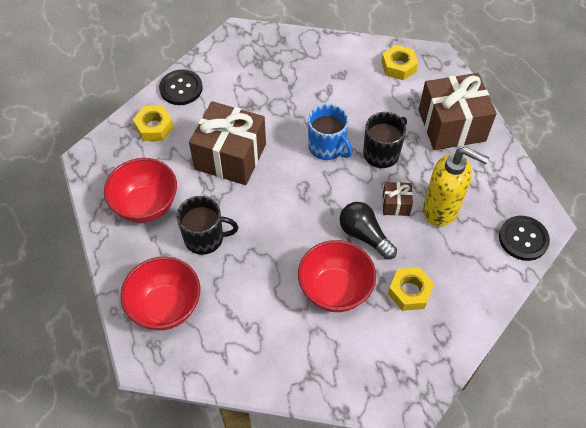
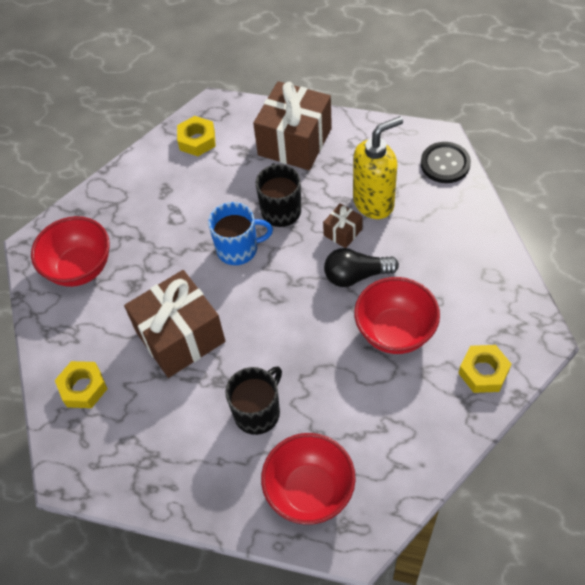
camera: 50 degrees left, 0 degrees up
(146, 205) = (175, 447): red bowl -> red bowl (80, 268)
(181, 88) = (56, 336): black button -> none
(409, 292) = (437, 275): yellow nut -> yellow nut (483, 372)

